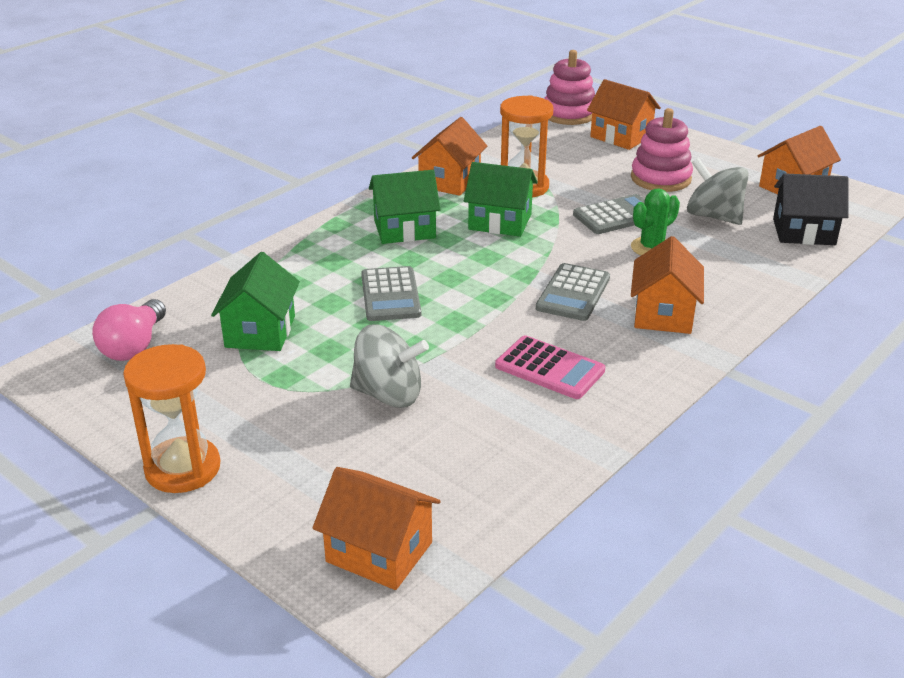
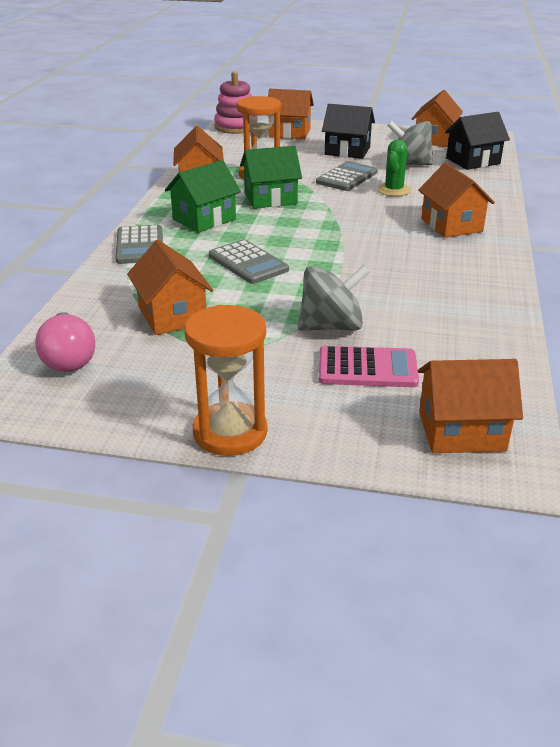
camera: 30 degrees left, 0 degrees up
(260, 331) = (172, 315): green house -> orange house
(549, 368) = (422, 276): pink calculator -> pink calculator (367, 368)
(573, 293) = (378, 228): grey calculator -> grey calculator (140, 246)
(660, 178) = (347, 151): pink stacking toy -> black house

